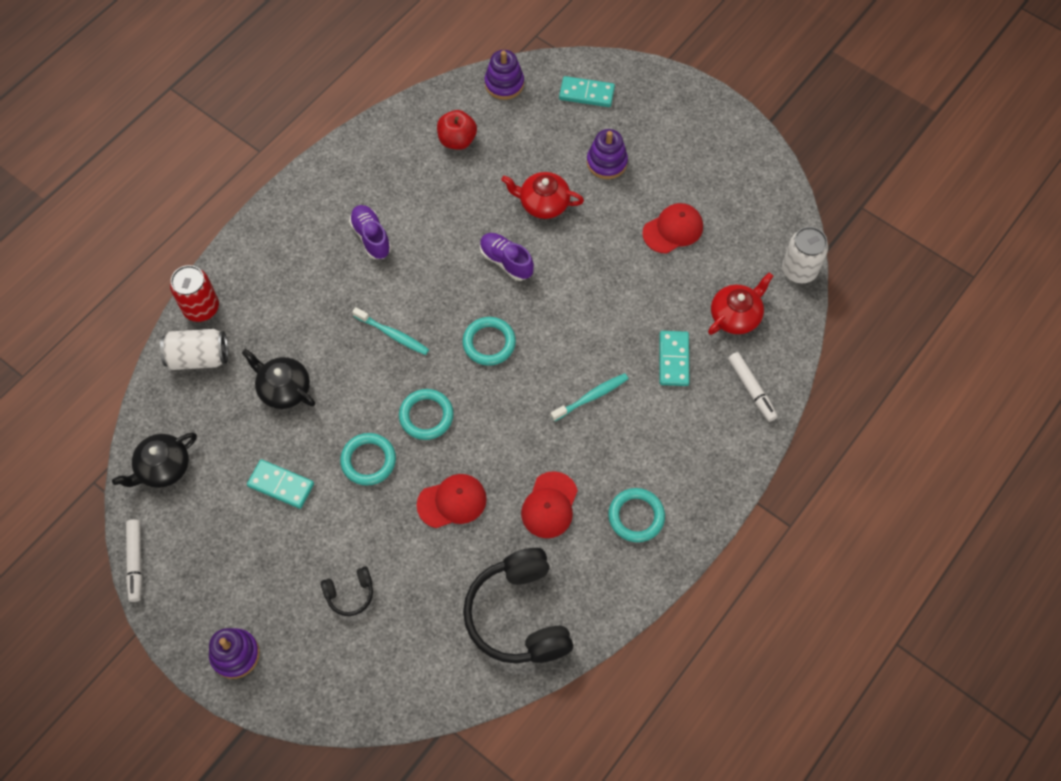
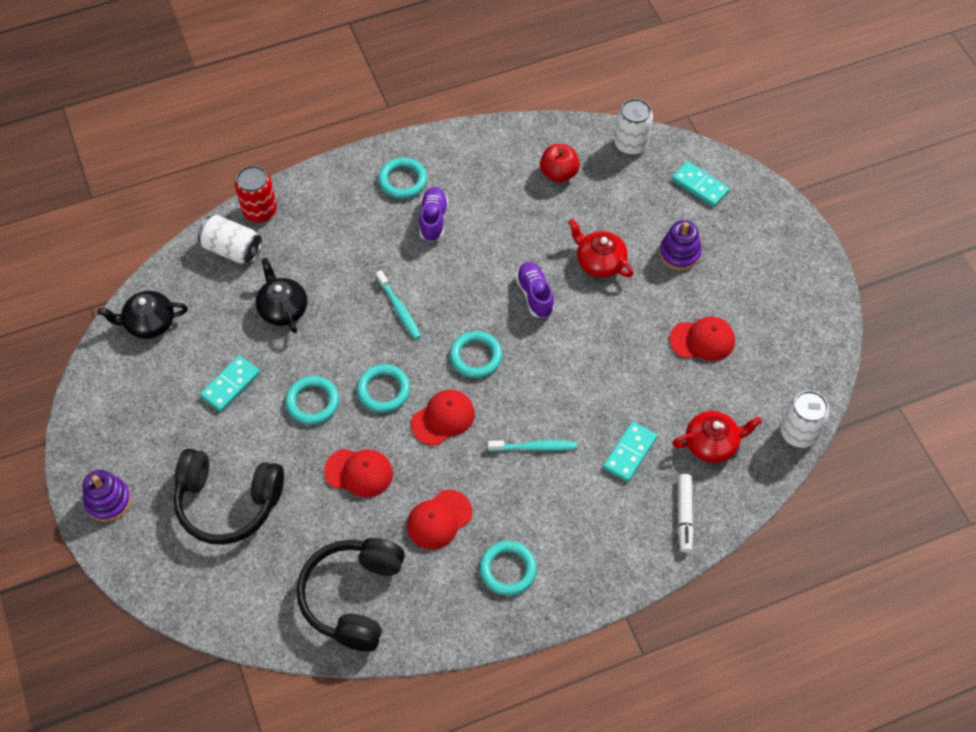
camera: 30 degrees right, 5 degrees down
(136, 562) = (81, 386): white marker -> none
(281, 485) = (230, 385): turquoise domino -> turquoise domino turned 75 degrees clockwise
(319, 214) = (403, 180): none -> turquoise ring
(350, 594) = (228, 502): black headphones -> black headphones, size x2.18
(495, 413) = (443, 418): none -> red cap
(504, 84) = (631, 144): purple stacking toy -> white can

